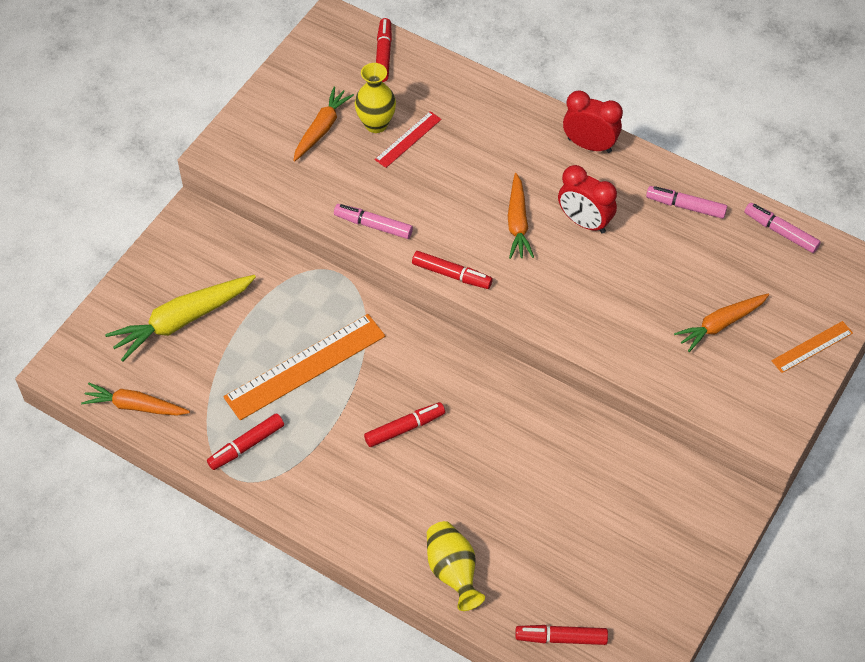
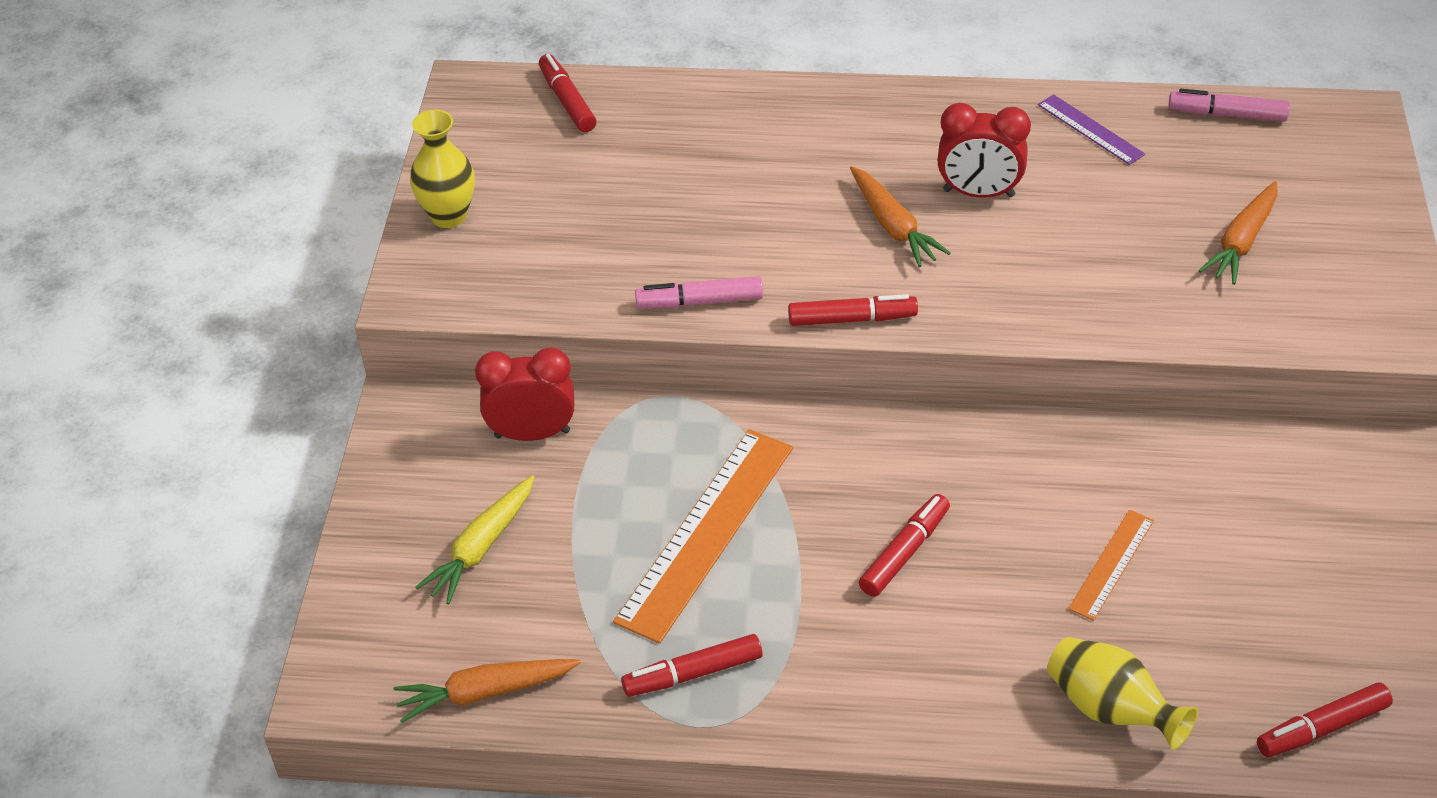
camera: 25 degrees left, 10 degrees down
(182, 321) = (481, 547): yellow carrot -> yellow carrot, size x0.66
(246, 445) = (692, 673): red marker -> red marker turned 45 degrees clockwise
(322, 129) = (543, 214): orange carrot -> none
(376, 124) = (615, 182): yellow vase -> yellow vase (449, 216)
(408, 139) = (673, 184): red ruler -> none
(589, 145) = (917, 106): red clock -> red clock (532, 434)
(685, 206) = (1090, 129): pink marker -> purple ruler
(812, 347) = (1370, 223): orange ruler -> orange ruler (1111, 564)

